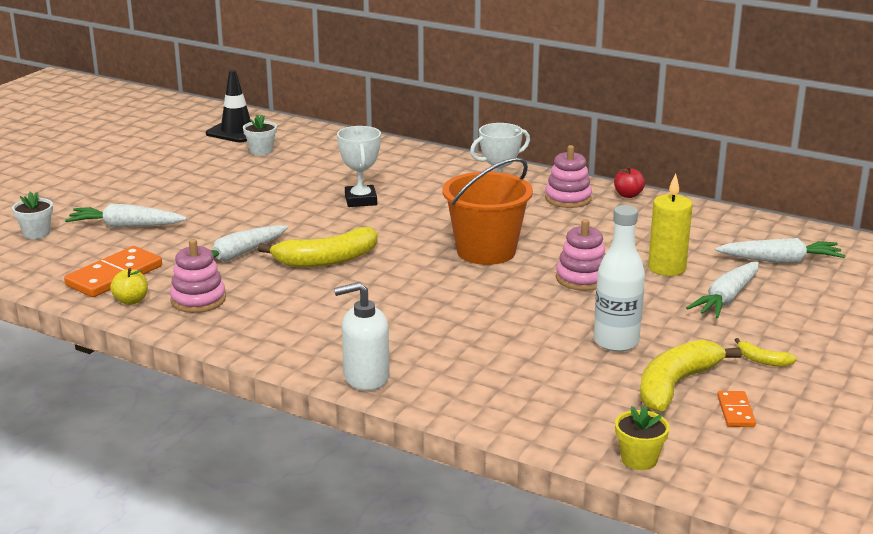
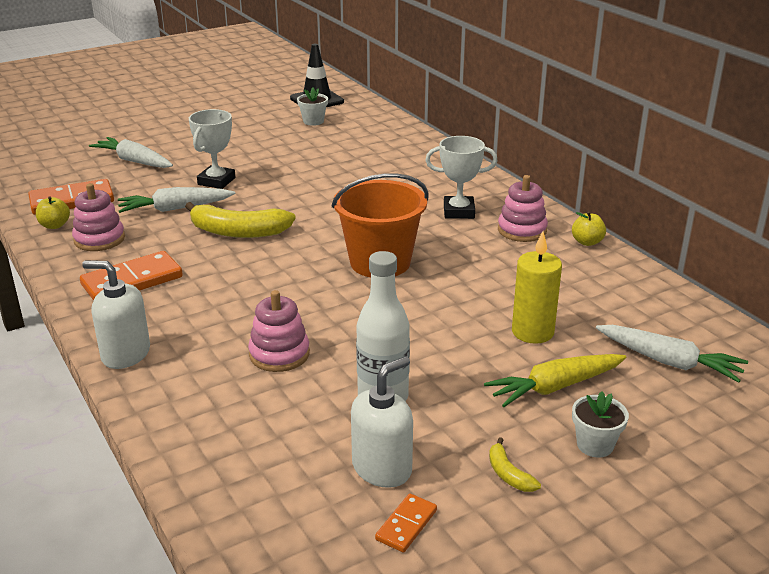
camera: 30 degrees right, 5 degrees up
(36, 233) = (69, 151): white flower pot -> white flower pot (595, 445)
(285, 323) = (132, 281): none -> orange domino
(361, 200) = (335, 184): white trophy -> white trophy (216, 181)
(582, 279) = (434, 317): pink stacking toy -> pink stacking toy (279, 354)
(628, 195) = (587, 242): red apple -> yellow apple
(639, 459) = (242, 540): yellow flower pot -> none
(675, 385) = (382, 468): yellow banana -> white soap dispenser
(726, 299) = (555, 387): white carrot -> yellow carrot

